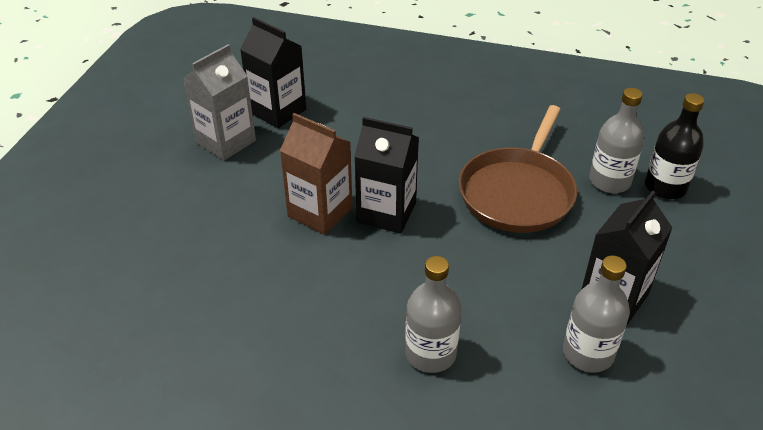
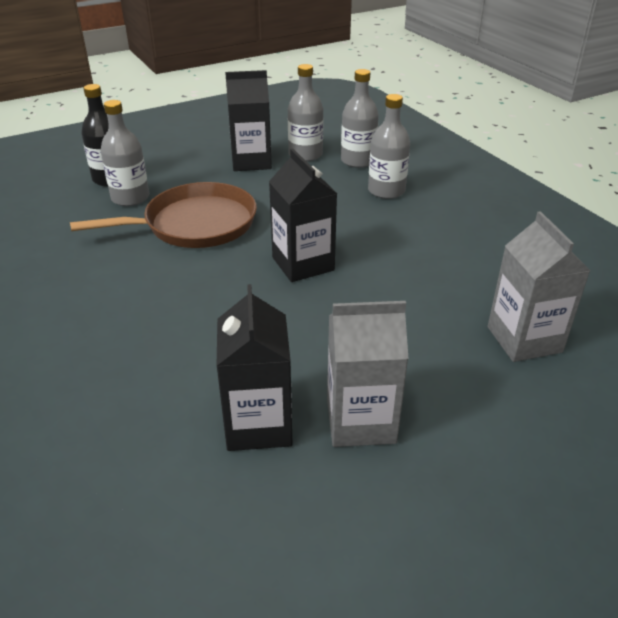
camera: 135 degrees left, 5 degrees down
(161, 253) = (524, 339): none -> grey carton
(320, 212) = (352, 293): brown carton -> none
(524, 388) = (358, 161): none -> grey bottle

